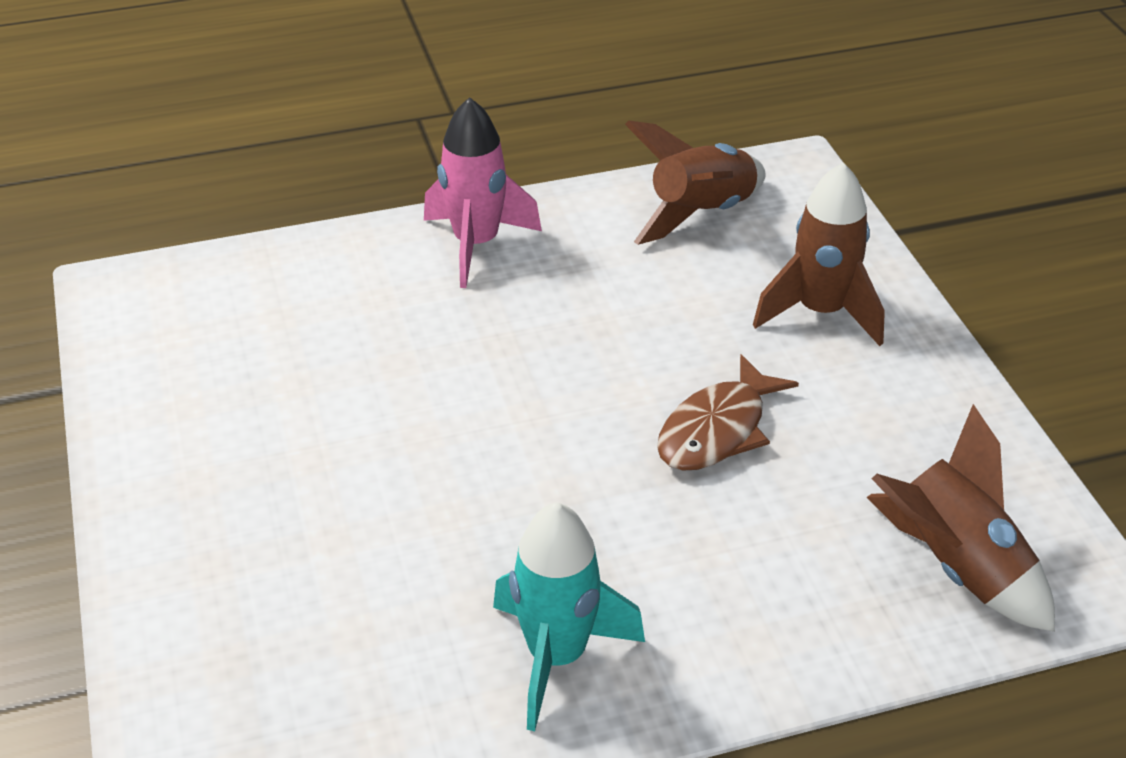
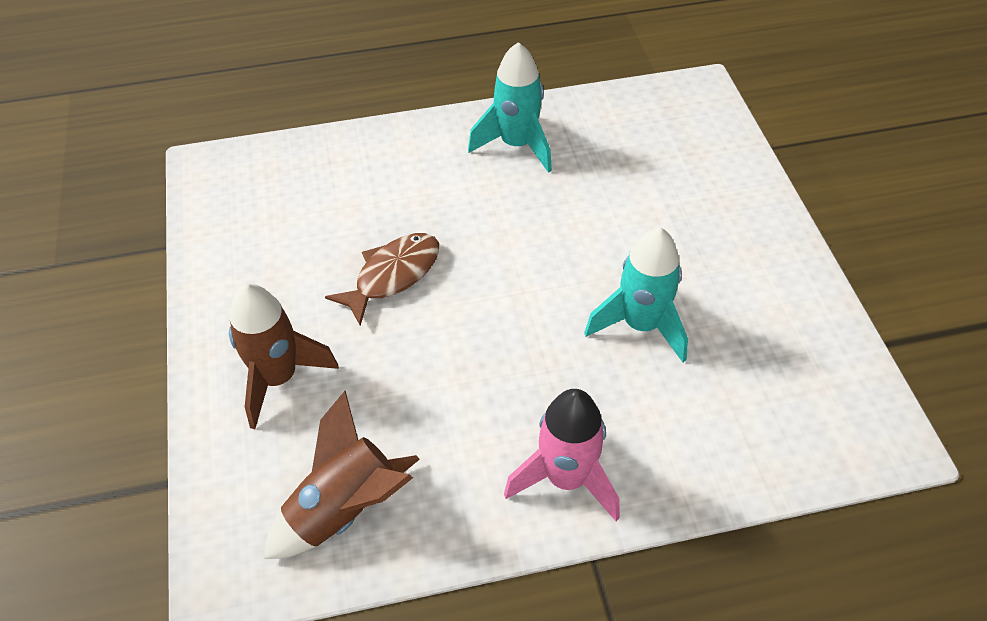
camera: 175 degrees left, 10 degrees up
(375, 386) = (641, 325): none -> turquoise rocket
(955, 567) = (277, 180): brown rocket -> none

